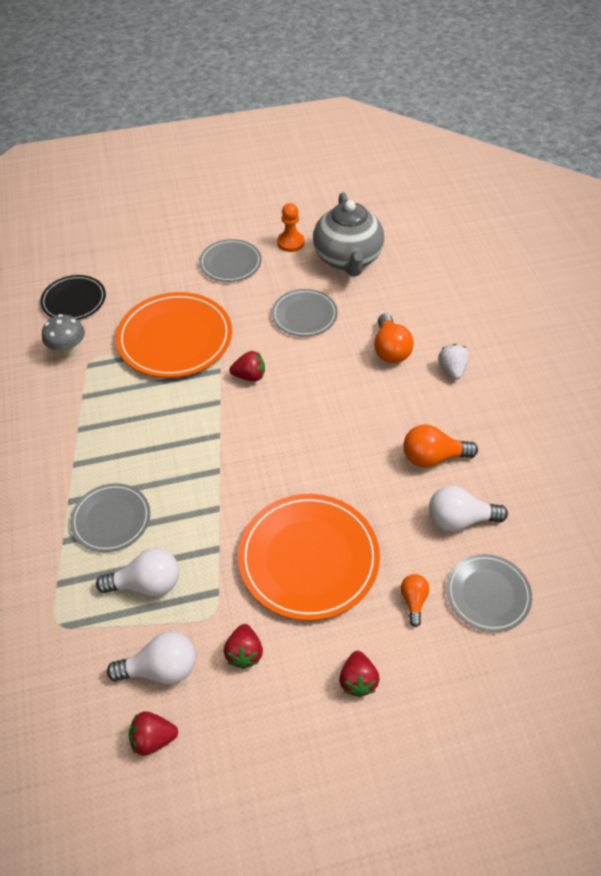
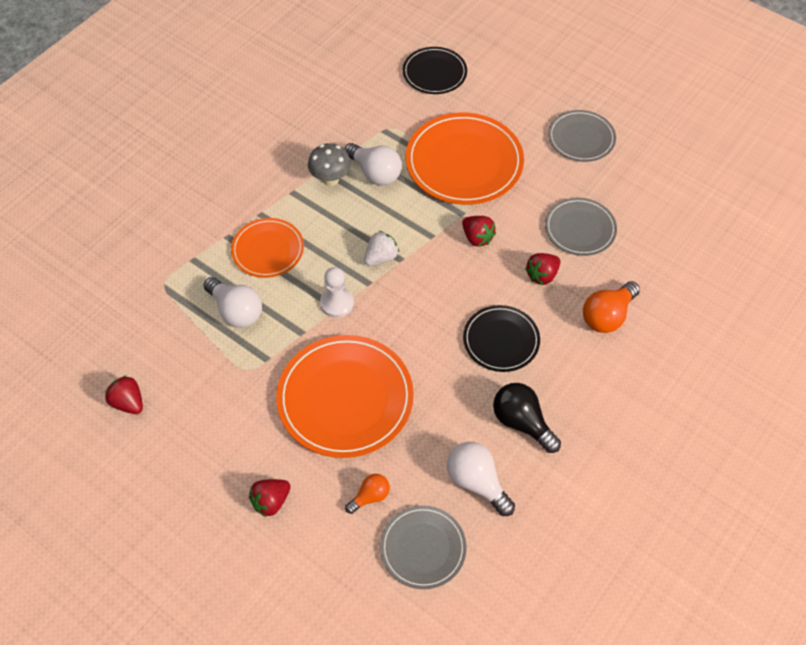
camera: 50 degrees right, 5 degrees up
(69, 350) = (385, 108): grey mushroom -> grey mushroom (330, 179)
(111, 519) = (268, 250): grey plate -> orange plate
(161, 668) = (180, 369): white light bulb -> white light bulb (375, 173)
(214, 504) = (337, 303): none -> white pawn
(244, 653) = (233, 411): red strawberry -> red strawberry (542, 275)
(290, 242) = (651, 161): orange pawn -> none
(348, 259) = (679, 215): grey teapot -> none
(352, 422) = (501, 340): none -> black plate
(433, 457) = (522, 422): orange light bulb -> black light bulb
(452, 370) = (633, 377): white strawberry -> white strawberry (381, 257)

